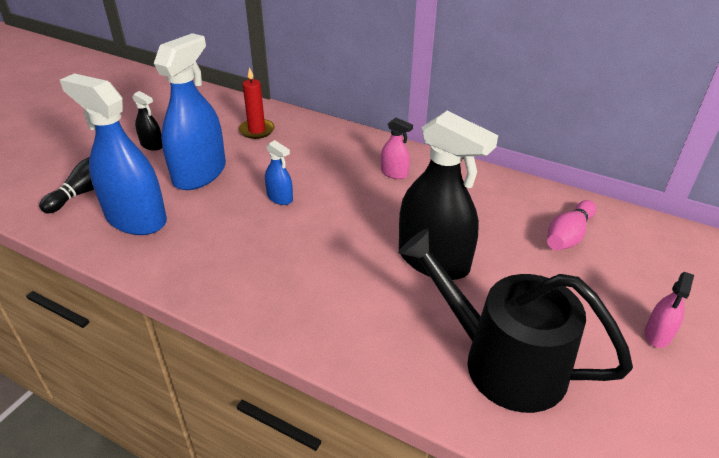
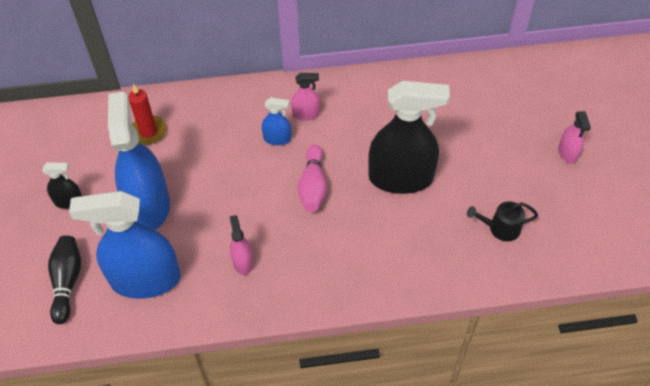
camera: 35 degrees left, 15 degrees up
(220, 248) = (243, 262): none -> pink spray bottle
(280, 198) = (241, 190): blue spray bottle -> blue spray bottle (277, 139)
(503, 362) = (500, 228): black watering can -> black watering can, size x0.43
(568, 236) = (468, 104): pink bowling pin -> pink bowling pin (313, 186)

